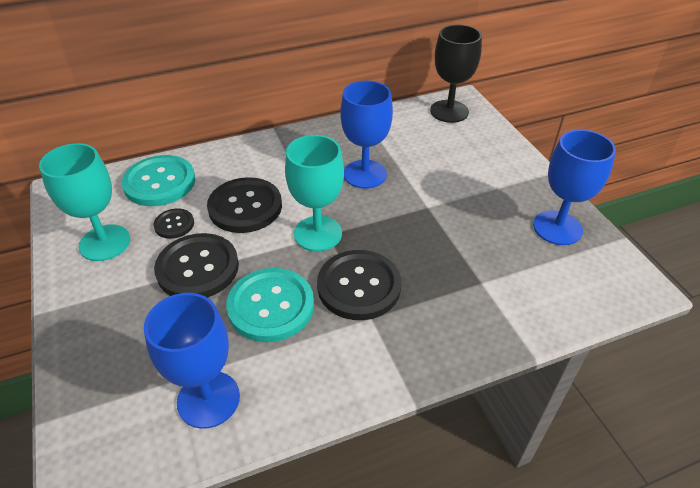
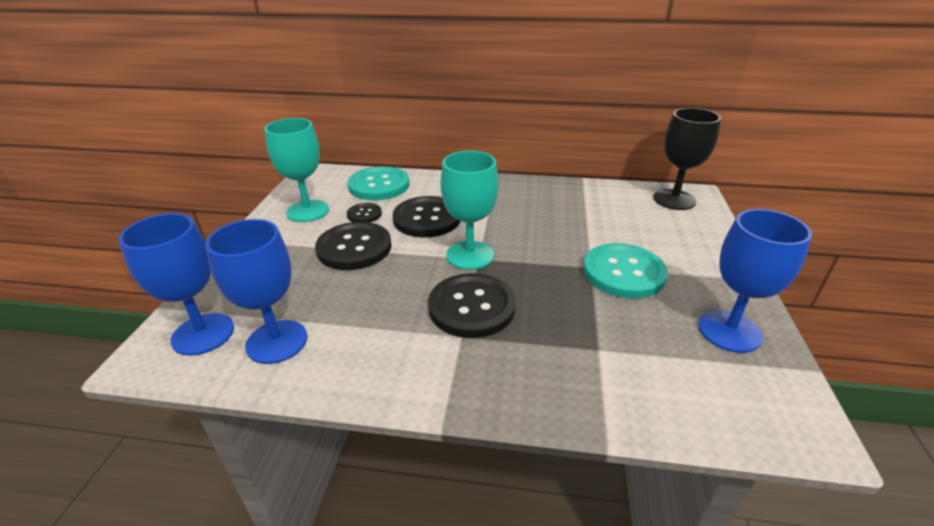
camera: 30 degrees right, 10 degrees down
(271, 306) = (384, 294): turquoise button -> turquoise button (623, 272)
(365, 174) = (549, 225): blue goblet -> blue goblet (203, 334)

